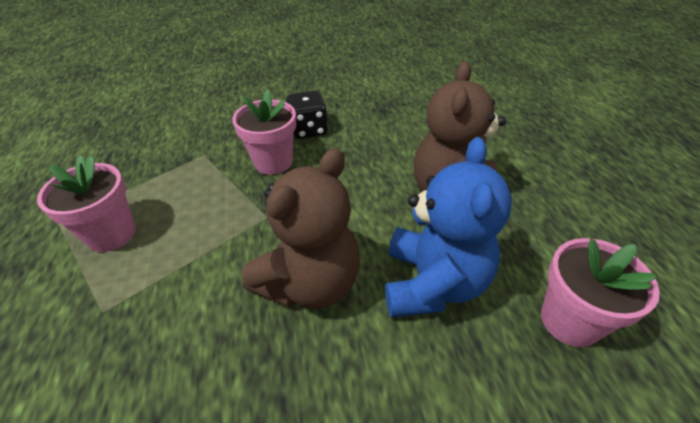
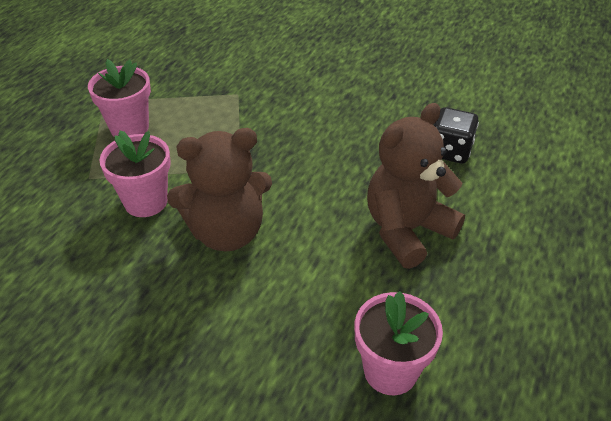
camera: 35 degrees right, 0 degrees up
(273, 162) = (285, 125): pink flower pot -> pink flower pot (146, 202)
(308, 130) = (342, 109): black dice -> black dice (450, 151)
(433, 283) = (313, 283): blue teddy bear -> none

